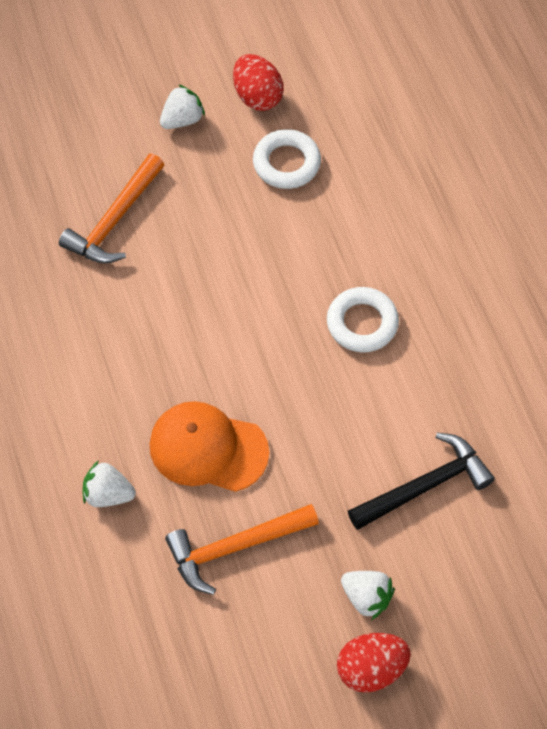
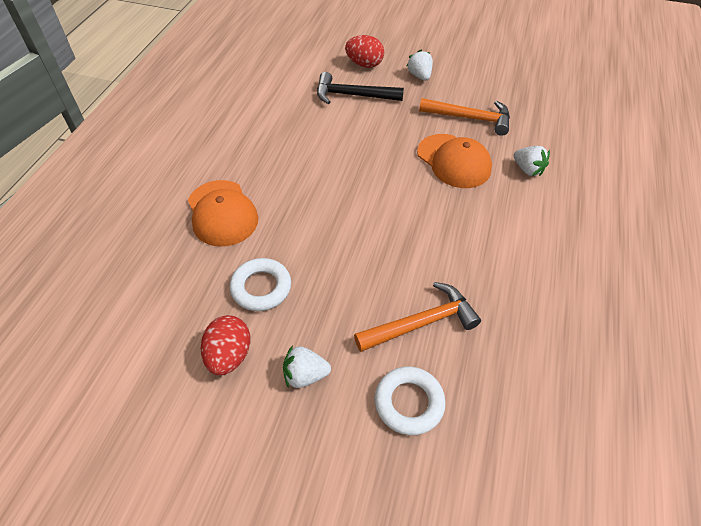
camera: 145 degrees left, 10 degrees down
(362, 323) = (312, 170): white ring -> white ring (409, 403)
(371, 669) = (438, 57): red egg -> red egg (364, 64)
(402, 210) = (222, 213): none -> orange cap

